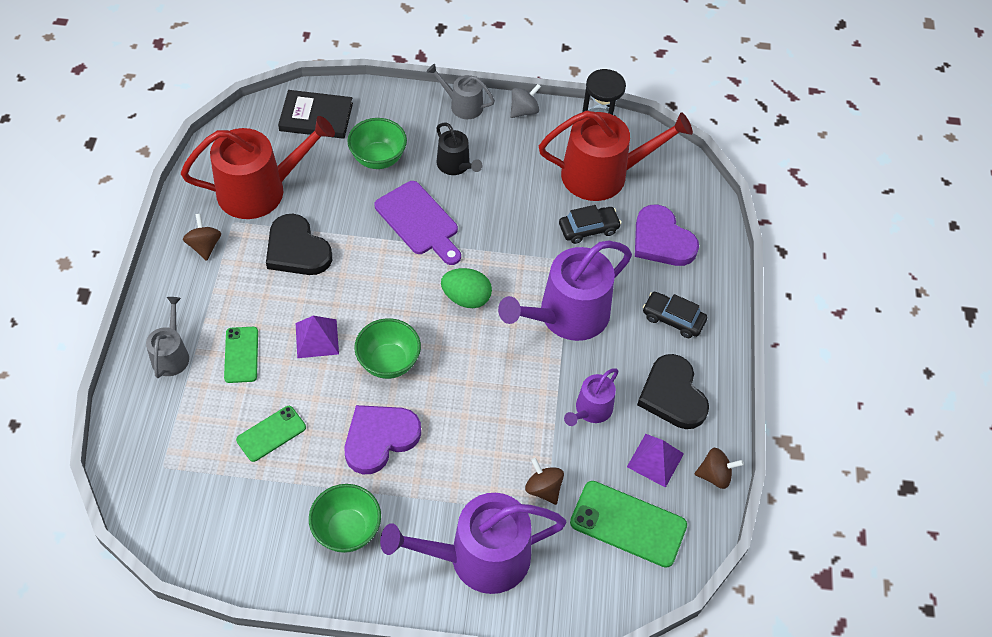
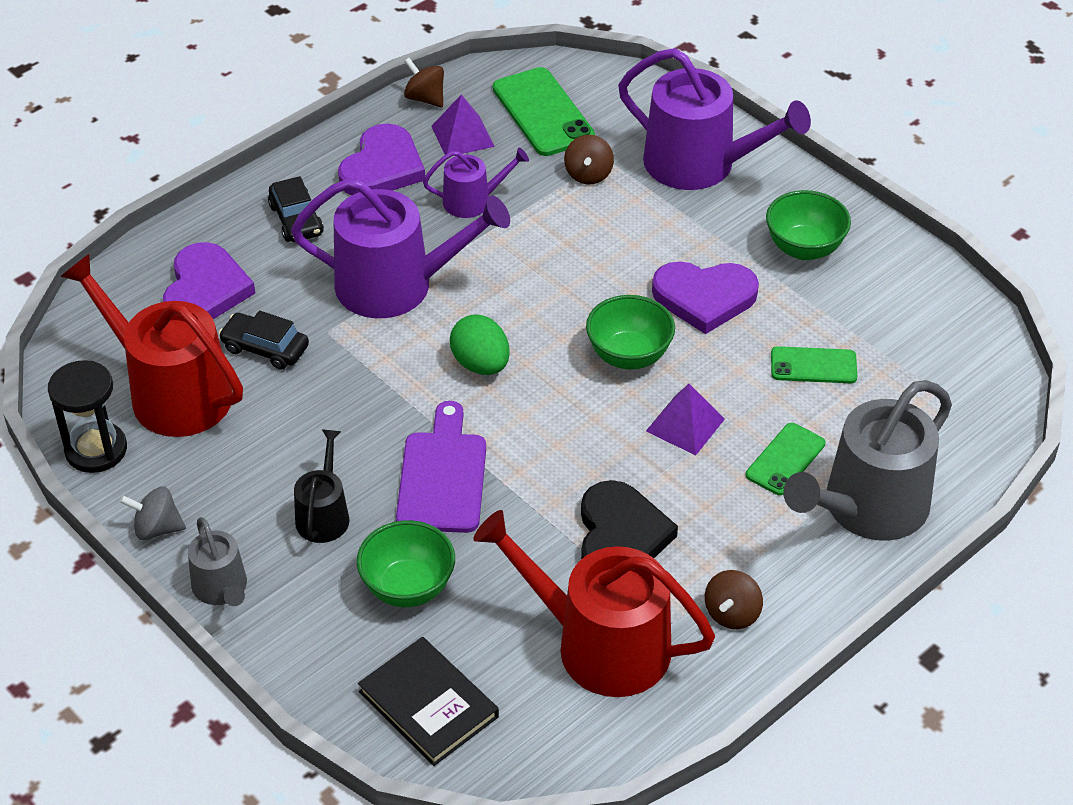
camera: 135 degrees left, 10 degrees down
(171, 355) = (867, 508): grey watering can -> grey watering can, size x1.95
(672, 395) = (382, 167): black heart -> purple heart

